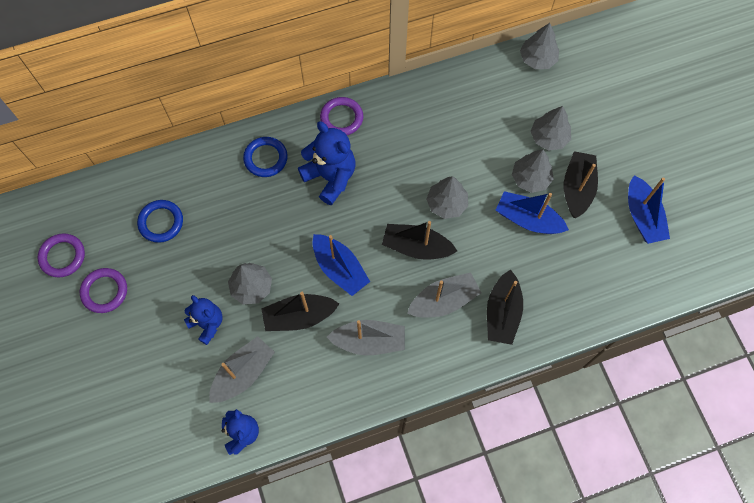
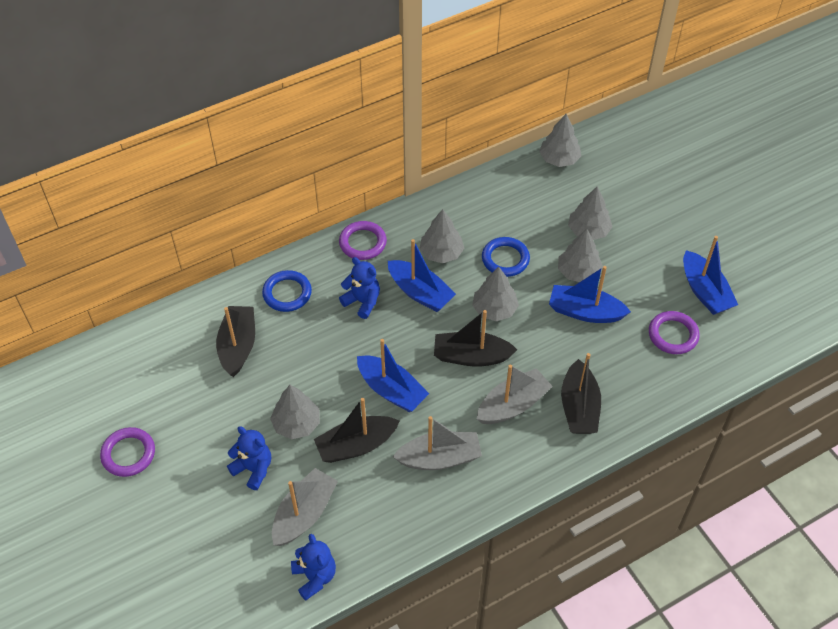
camera: 10 degrees left, 15 degrees down
(62, 256) = (73, 425): purple ring -> purple ring (673, 335)
(161, 222) = (181, 374): blue ring -> blue ring (505, 259)
(330, 177) = (362, 301): blue teddy bear -> blue teddy bear, size x0.64
(383, 176) = (420, 293): none -> blue boat
(410, 139) = (441, 253): none -> grey tree
(577, 188) = (630, 274): black boat -> black boat (238, 346)

